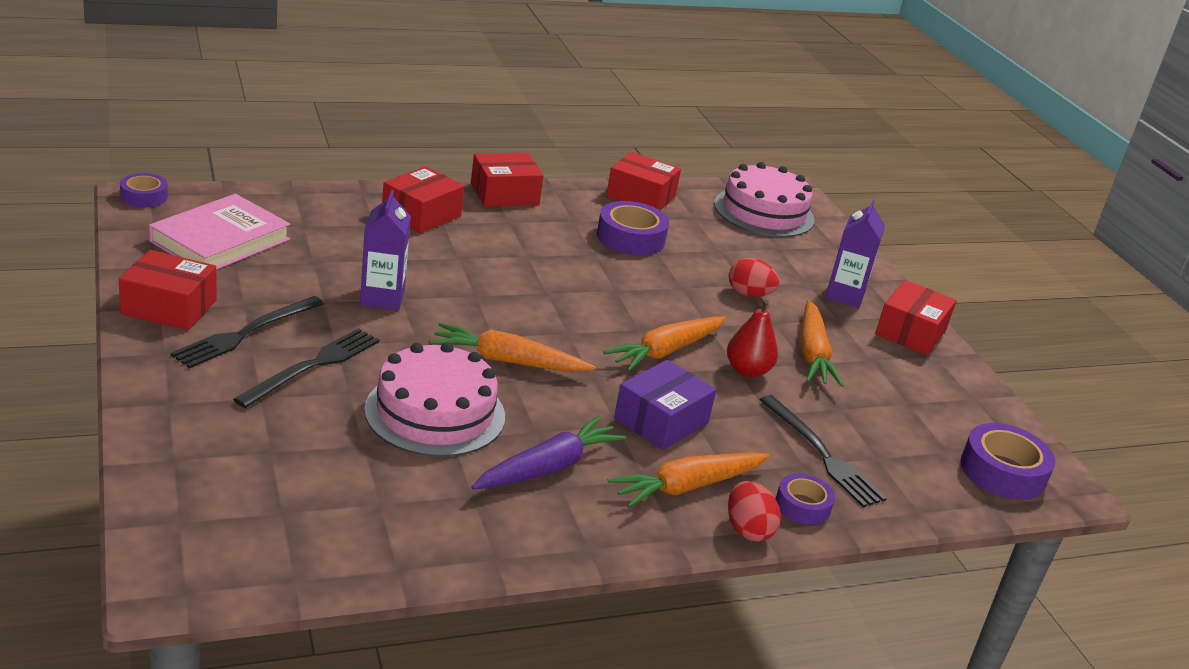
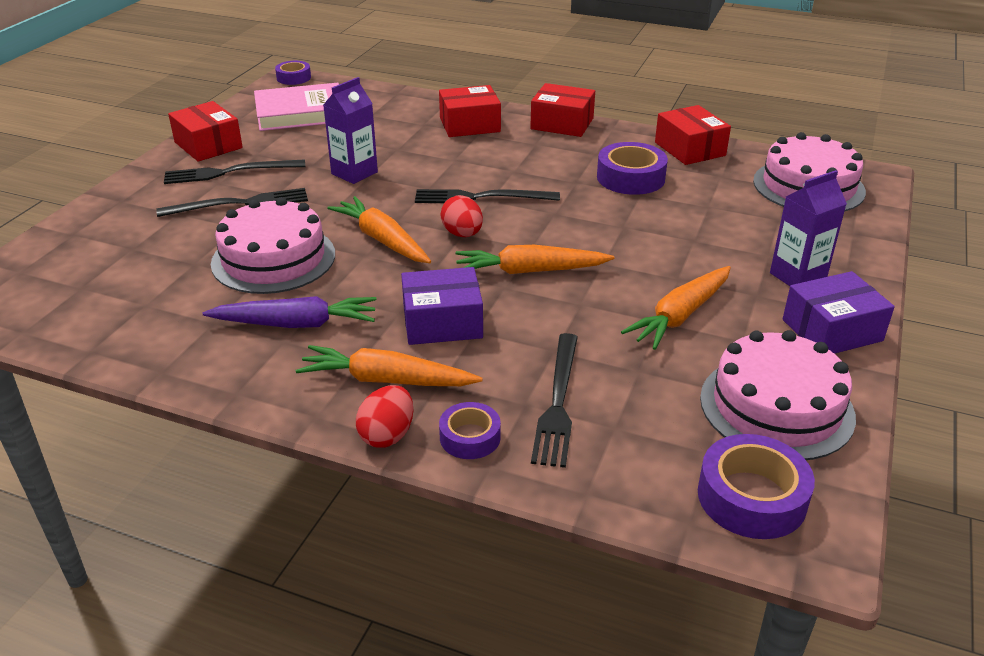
camera: 45 degrees right, 5 degrees up
(535, 292) = (481, 197): none -> black fork
(747, 371) = (587, 309): red pear -> none
(749, 294) = (685, 249): red egg -> red egg (462, 234)
(911, 332) = (832, 330): red box -> purple box
(945, 402) = (776, 407): none -> pink cake

